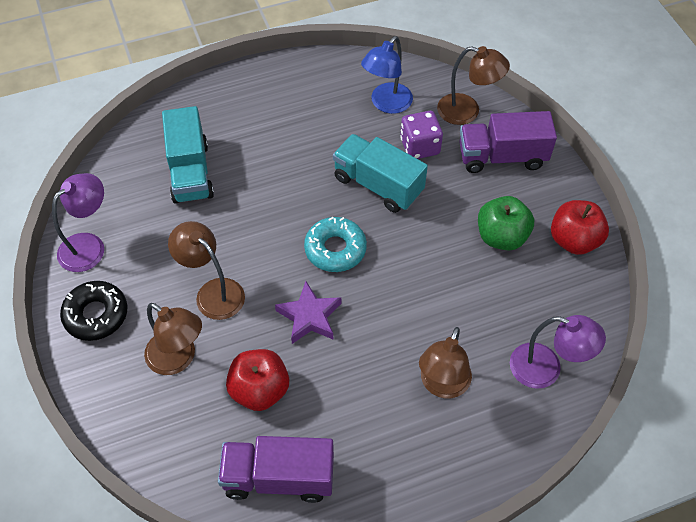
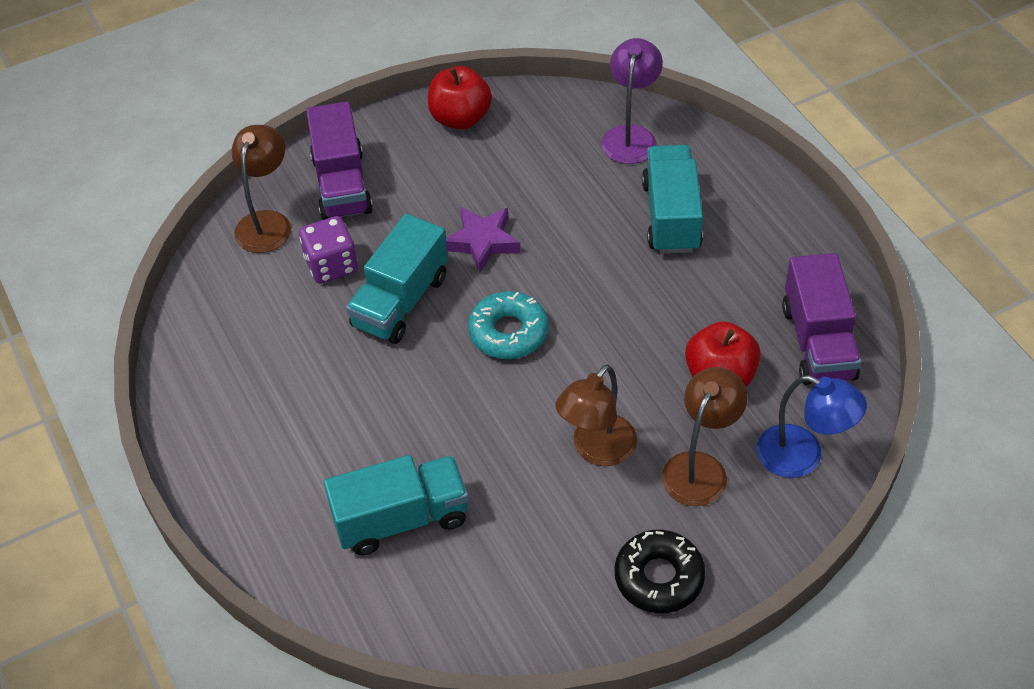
camera: 95 degrees left, 5 degrees down
(89, 245) = (549, 617): purple lamp -> none
(309, 316) = (611, 344): purple star -> purple star (482, 242)
(386, 104) = (257, 307): blue lamp -> blue lamp (802, 457)
(442, 385) = (671, 216): brown lamp -> turquoise truck
(501, 237) = (465, 179): green apple -> none

